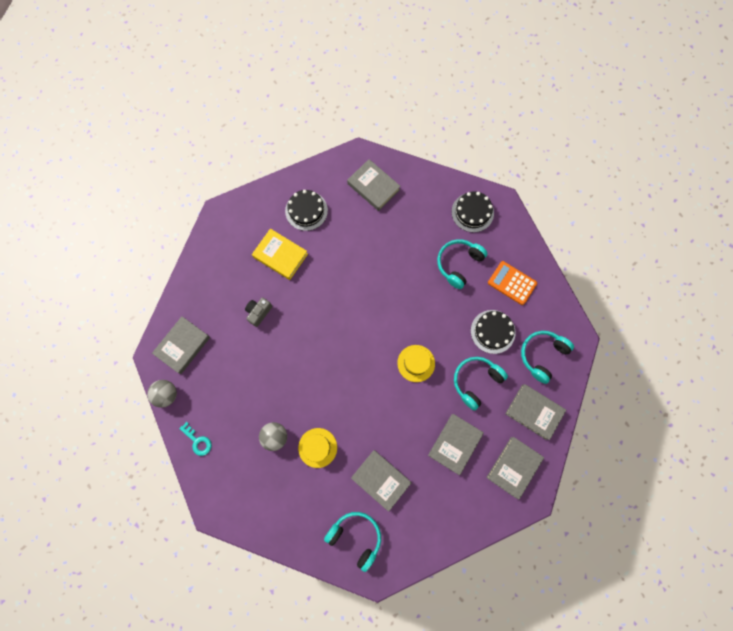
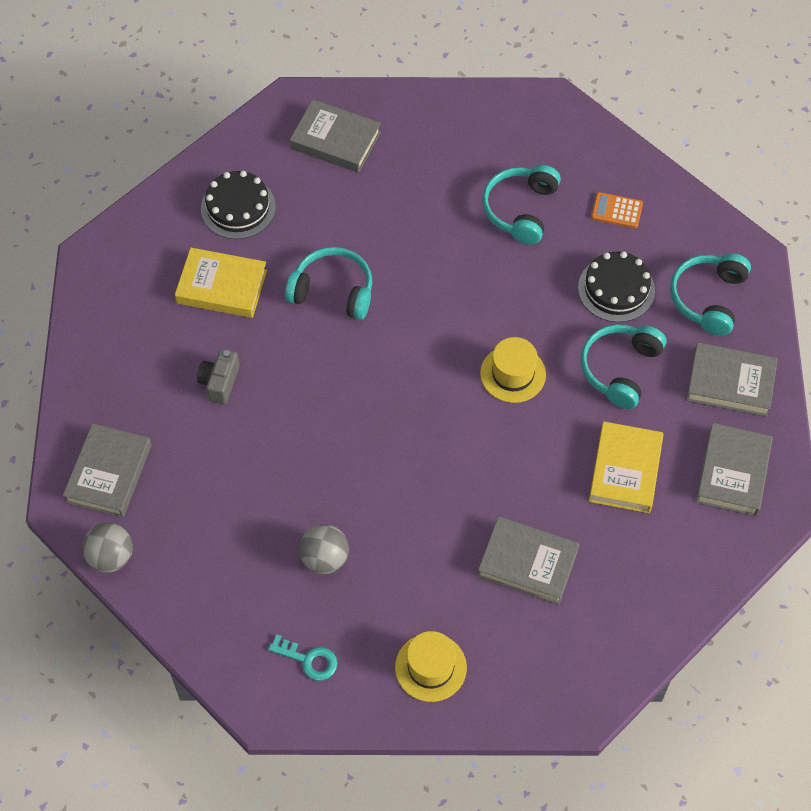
camera: 20 degrees left, 15 degrees down
(198, 441) = (194, 610): turquoise key -> turquoise key (309, 659)
(317, 447) = (403, 551): yellow hat -> yellow hat (430, 667)
(355, 537) = (522, 663): turquoise headphones -> turquoise headphones (333, 291)
(455, 444) = (625, 470): grey book -> yellow book
(472, 212) = (511, 129): black cake -> none
(512, 283) = (617, 210): orange calculator -> orange calculator, size x0.66

